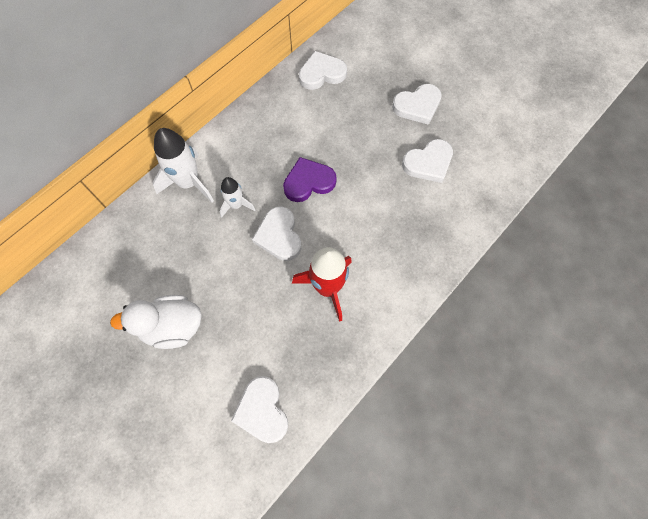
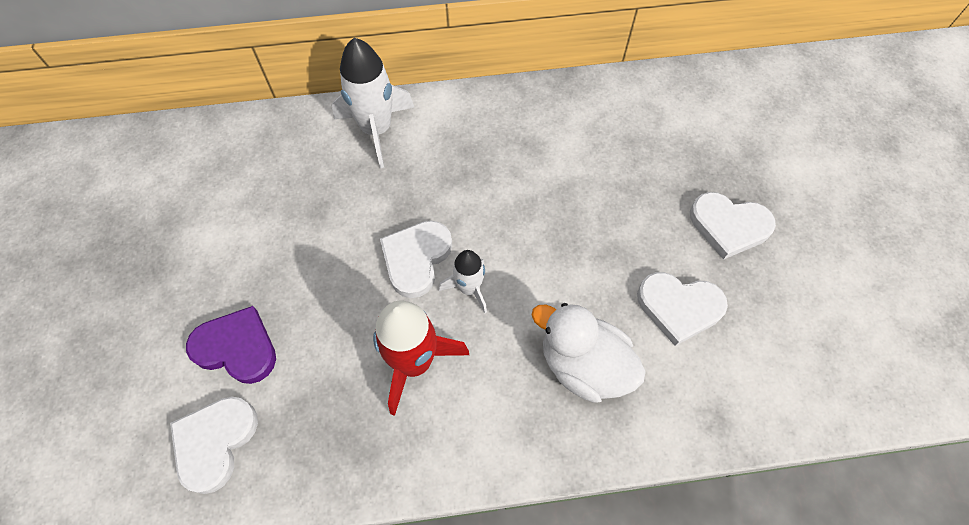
camera: 40 degrees right, 5 degrees down
(172, 327) = (218, 271): white duck -> white duck (583, 365)
(236, 205) = (402, 190): white rocket -> white rocket (469, 288)
(308, 182) = (506, 222): purple heart -> purple heart (237, 348)
(321, 73) = (637, 108): white heart -> none

